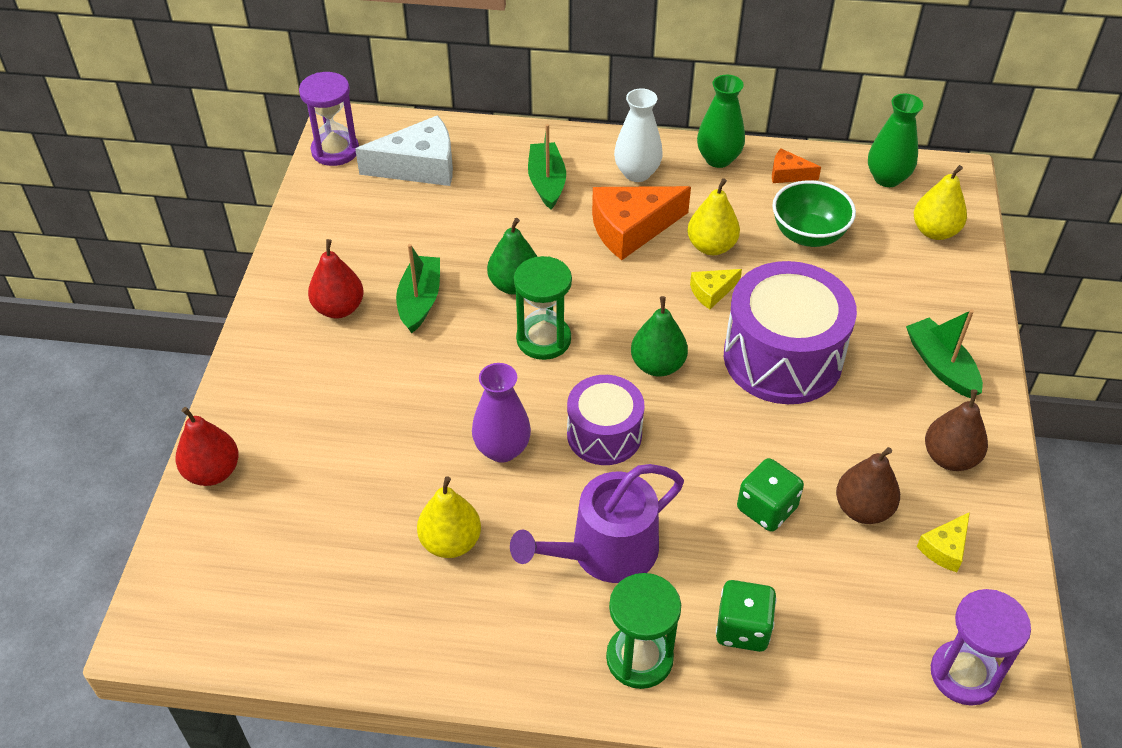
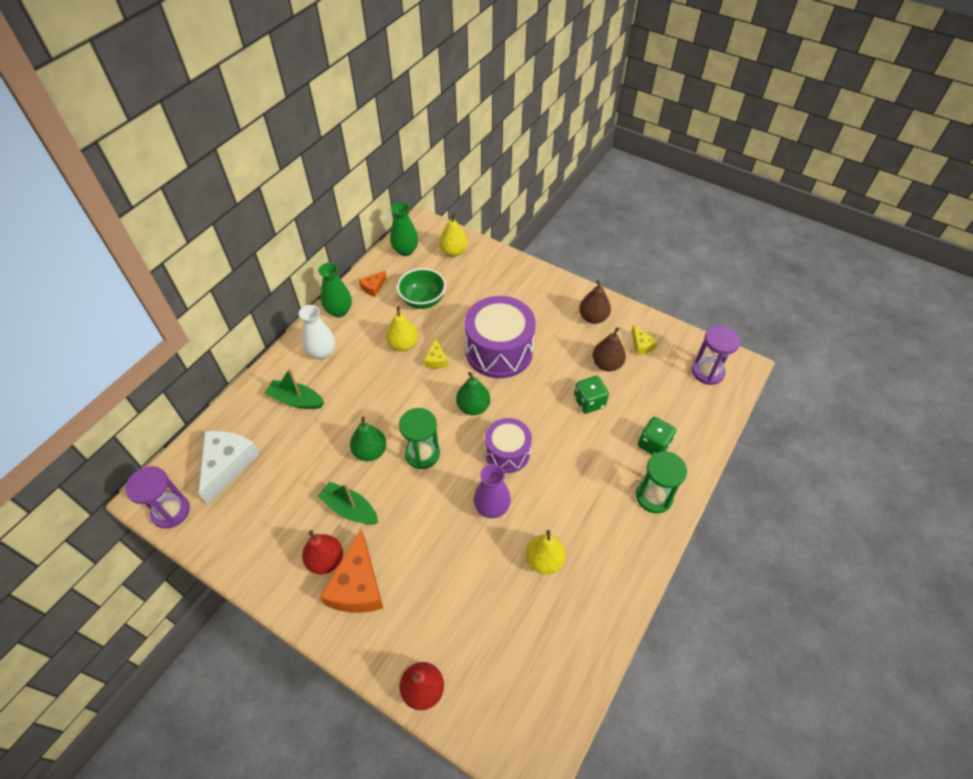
camera: 65 degrees left, 5 degrees up
(605, 551) = (584, 485): purple watering can -> none
(631, 229) = (364, 375): orange cheese -> orange cheese (357, 585)
(941, 366) = (538, 293): green boat -> none

